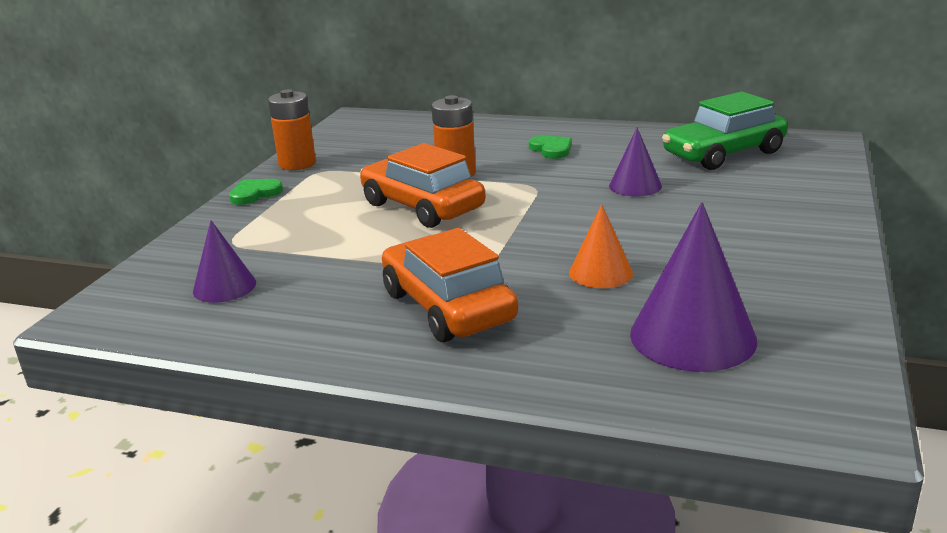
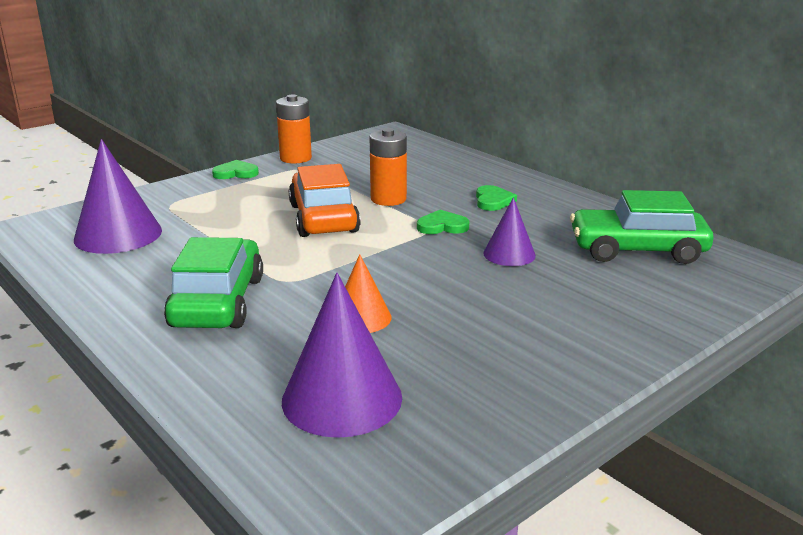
camera: 30 degrees right, 0 degrees up
(224, 287) = (118, 235): purple cone -> purple cone, size x1.70
(448, 307) = (218, 302): orange car -> green car
(543, 181) = (442, 226): none -> green heart

